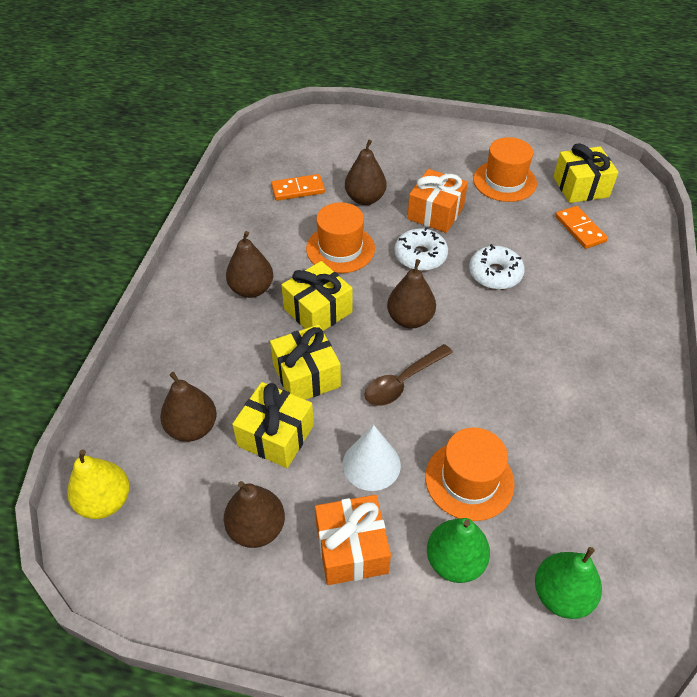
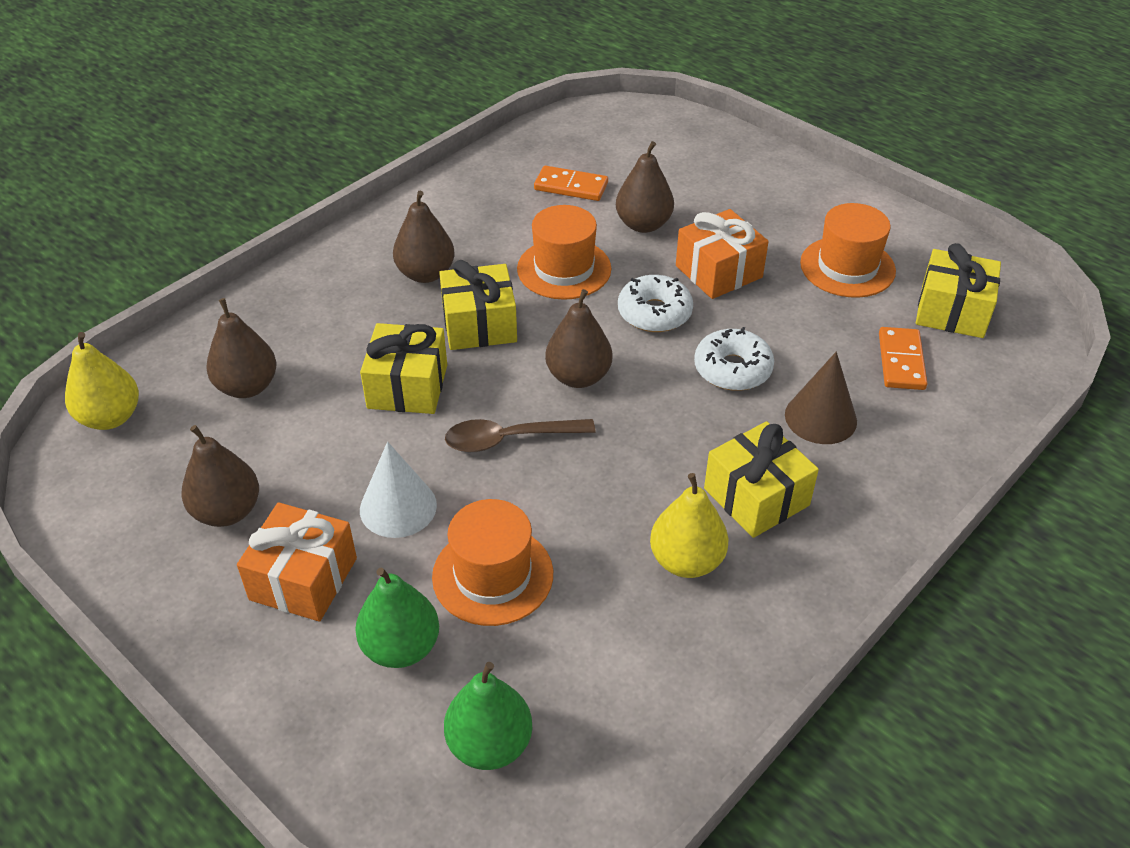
camera: 30 degrees right, 5 degrees down
(276, 435) = (323, 432): yellow gift -> yellow gift (756, 497)
(567, 283) = (820, 417): none -> brown cone
(570, 411) = (686, 561): none -> yellow pear

